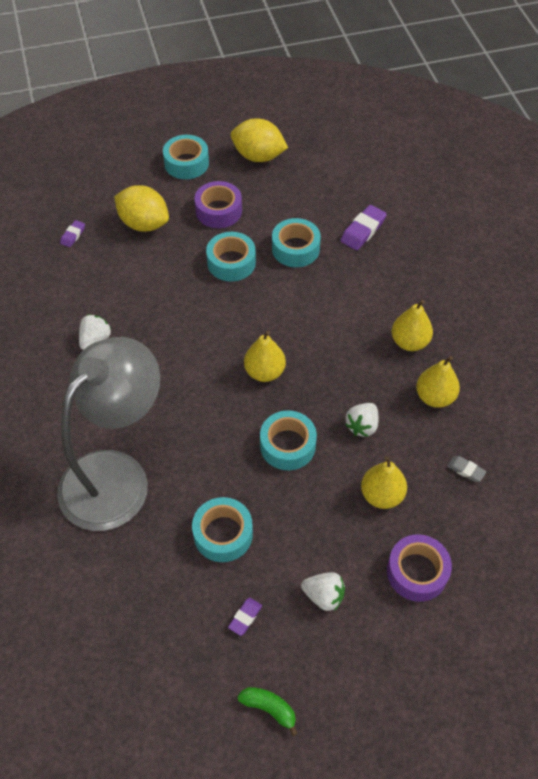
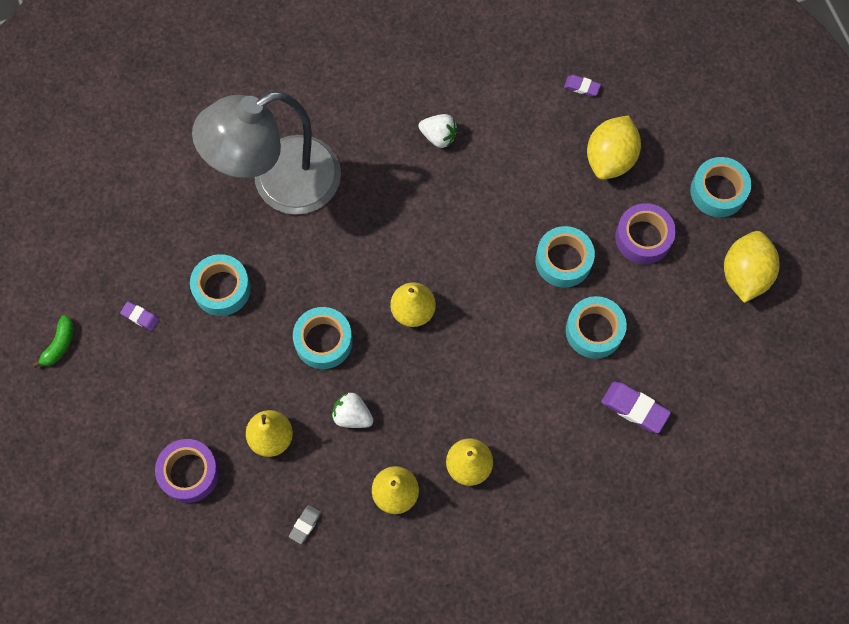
camera: 85 degrees right, 15 degrees up
(117, 475) = (279, 184): grey lamp -> grey lamp turned 120 degrees clockwise
(324, 596) = (162, 385): white strawberry -> none

